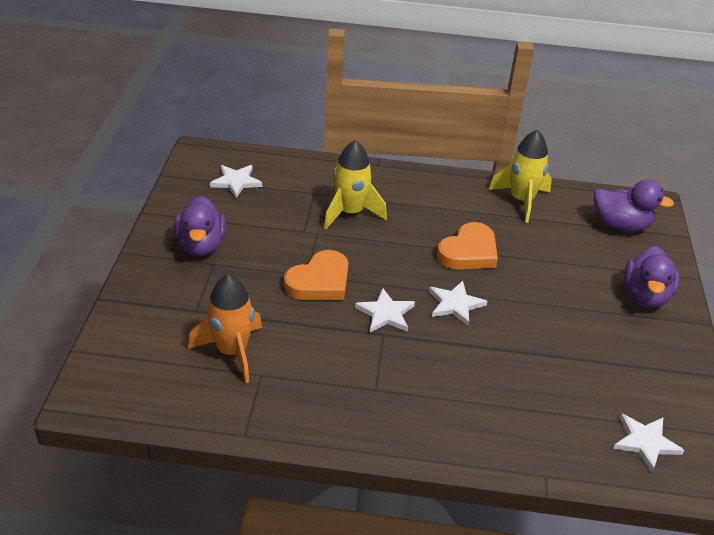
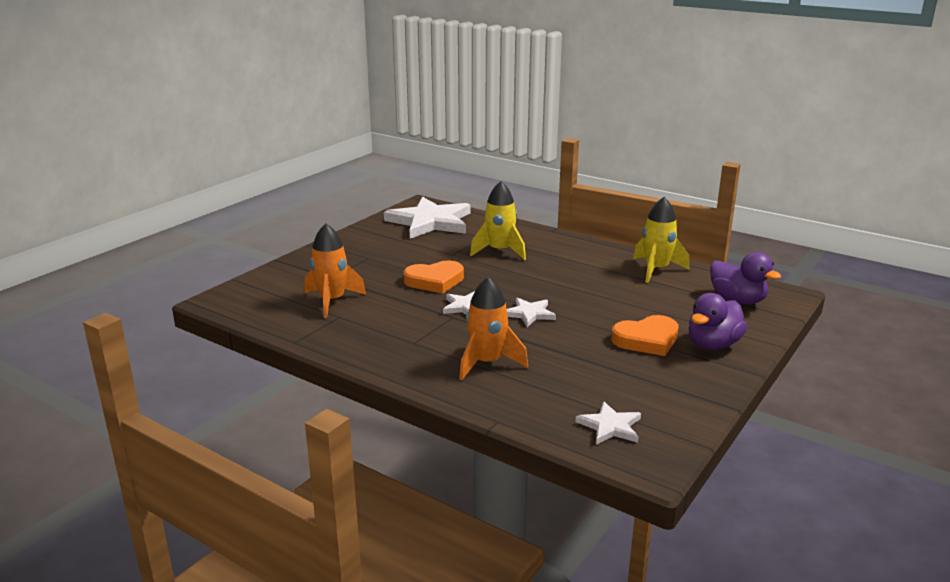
camera: 30 degrees right, 15 degrees down
(201, 245) = (370, 247): purple duck -> none
(236, 182) = (430, 222): white star -> white star, size x2.11
(469, 252) = (574, 289): orange heart -> orange heart (647, 340)
(472, 394) = (487, 363): none -> orange rocket

